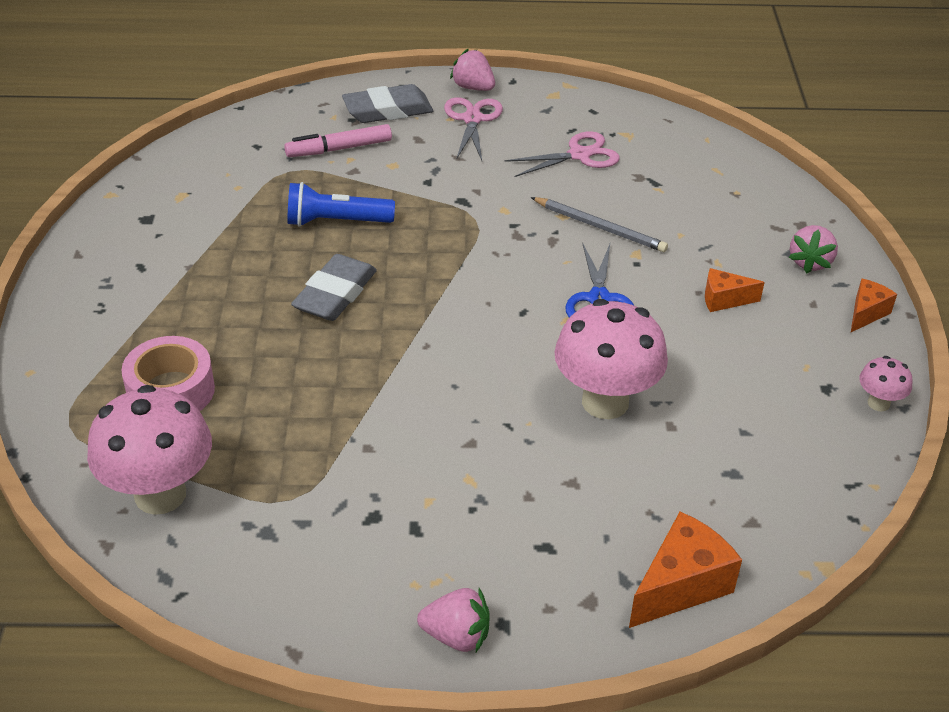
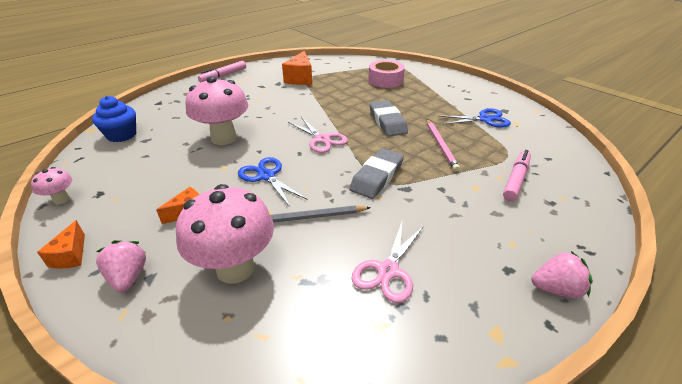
camera: 140 degrees right, 5 degrees down
(160, 494) = (345, 66): pink mushroom -> pink mushroom (235, 268)
(205, 222) = (485, 119): none -> blue scissors
(336, 221) = (441, 145): blue flashlight -> pink pencil
(388, 110) = (552, 223): grey eraser -> grey eraser (377, 177)
(456, 636) = (223, 76): pink strawberry -> pink marker
(472, 119) = (499, 253): pink scissors -> pink scissors (322, 139)
(680, 585) = (154, 106): orange cheese -> orange cheese (300, 78)
(770, 512) = (121, 135): none -> blue cupcake

